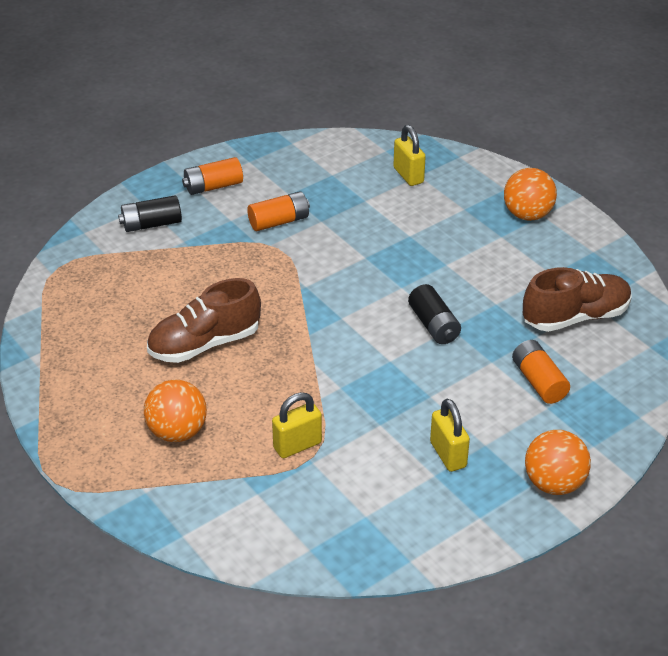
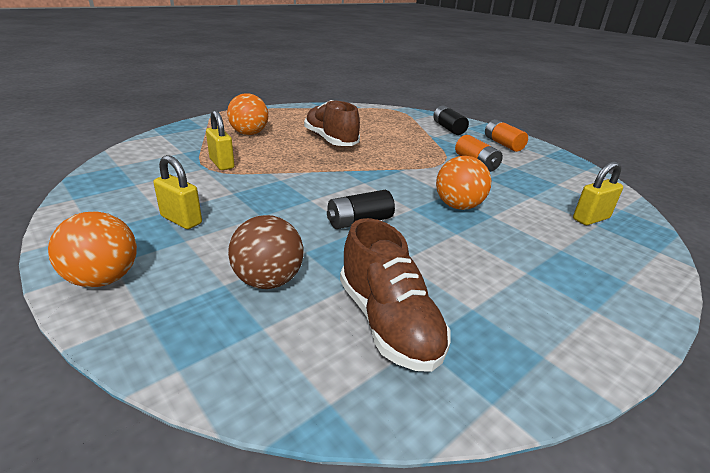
camera: 85 degrees right, 10 degrees down
(448, 454) = (181, 220): yellow padlock -> yellow padlock turned 60 degrees clockwise
(527, 215) = (585, 296): orange ball -> orange ball (458, 206)
(538, 381) = (268, 280): orange battery -> brown ball

